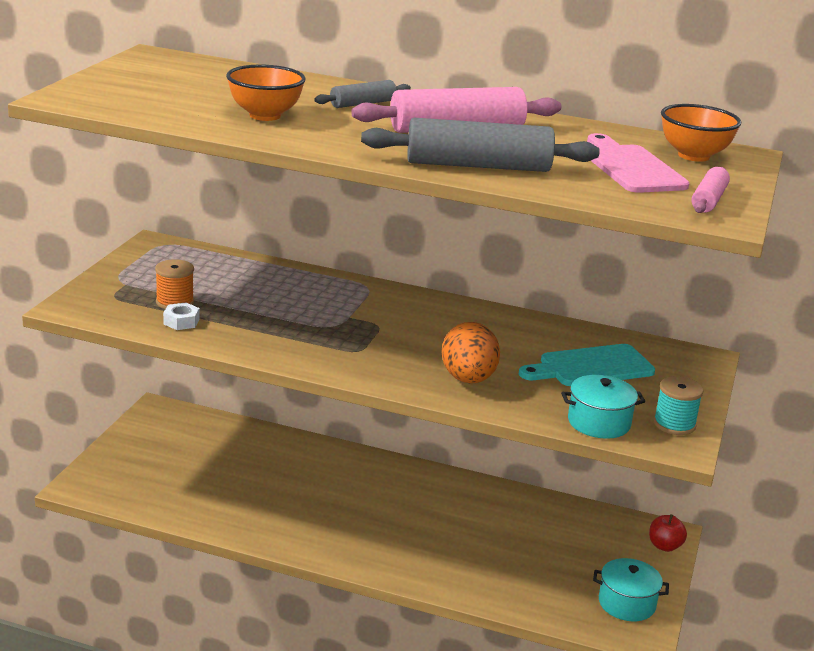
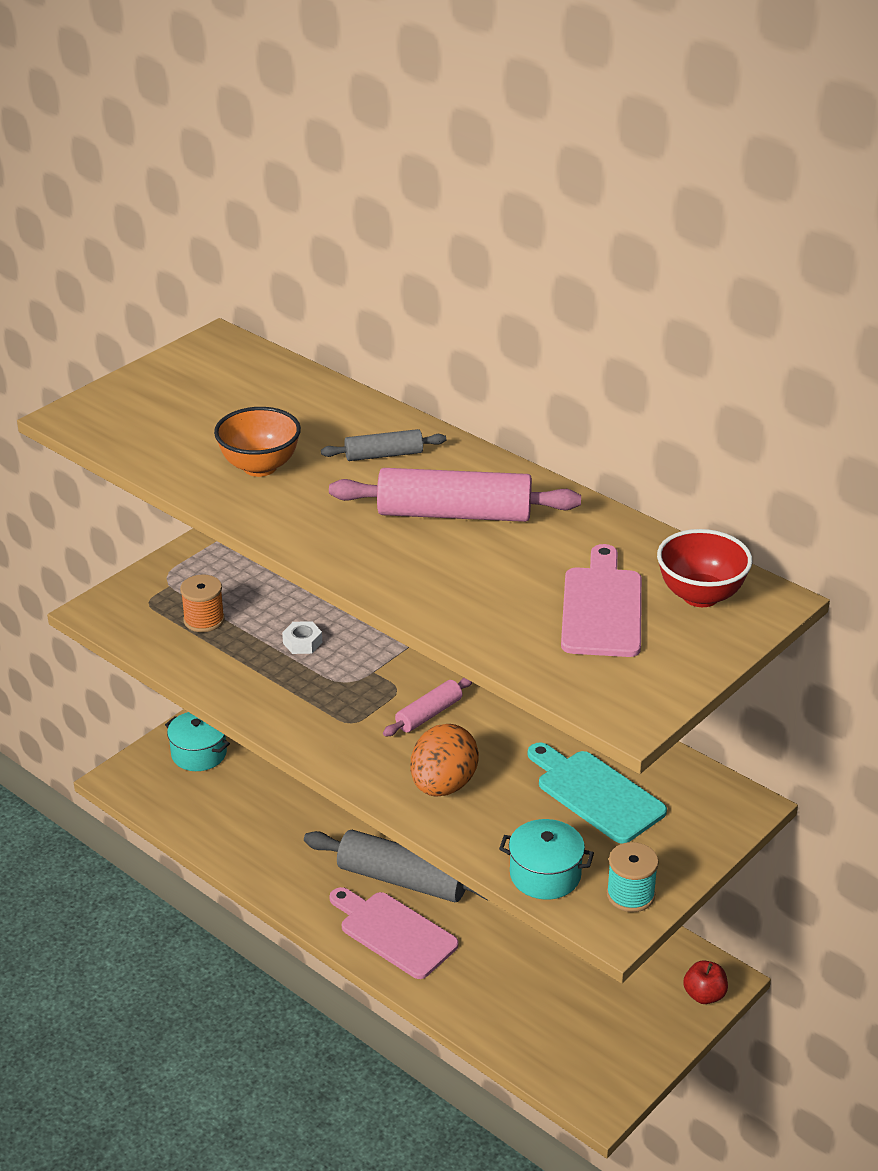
camera: 25 degrees right, 10 degrees up
(181, 321) = (194, 649): white nut -> white nut (302, 643)
(395, 553) = (394, 933): none -> pink cutting board
(478, 166) = (425, 583): grey rolling pin -> grey rolling pin (403, 880)
(591, 367) = (596, 794): turquoise cutting board -> turquoise cutting board turned 45 degrees clockwise
(627, 603) = (609, 1057): turquoise pot -> turquoise pot (199, 753)
(693, 156) = (700, 596): orange bowl -> red bowl
(708, 200) = (643, 679): pink rolling pin -> pink rolling pin (429, 714)

